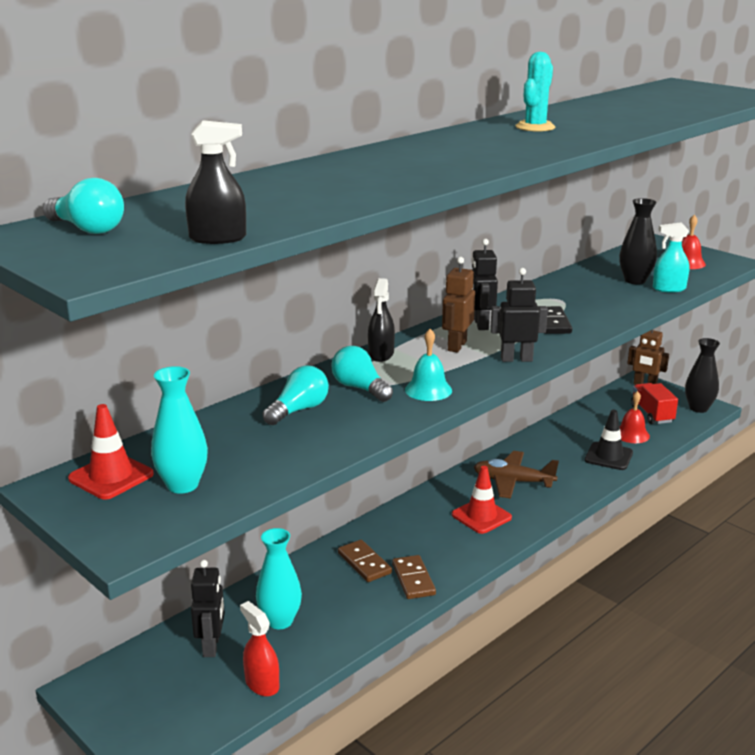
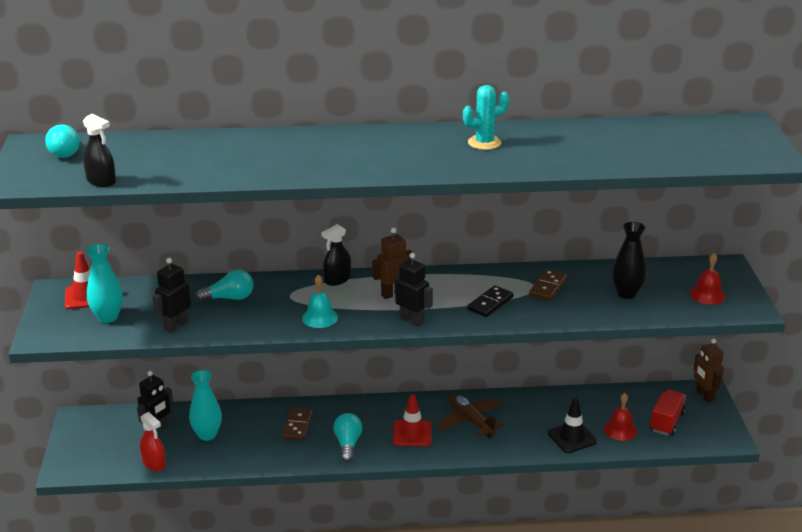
camera: 40 degrees right, 5 degrees up
(262, 684) = (154, 463): red spray bottle -> red spray bottle turned 135 degrees clockwise
(360, 388) = (284, 299): turquoise light bulb -> turquoise light bulb (347, 444)
(413, 579) = (310, 451): brown domino -> brown domino (548, 287)
(481, 324) = (439, 284): black robot -> black robot (176, 326)
(669, 289) = (638, 312): turquoise spray bottle -> none
(698, 408) = (717, 436): black vase -> none

